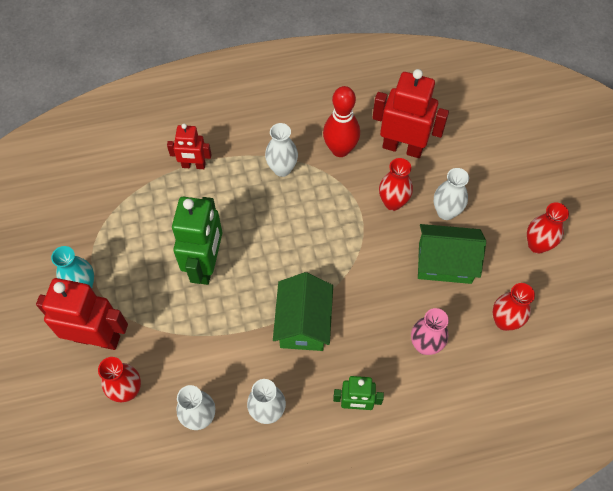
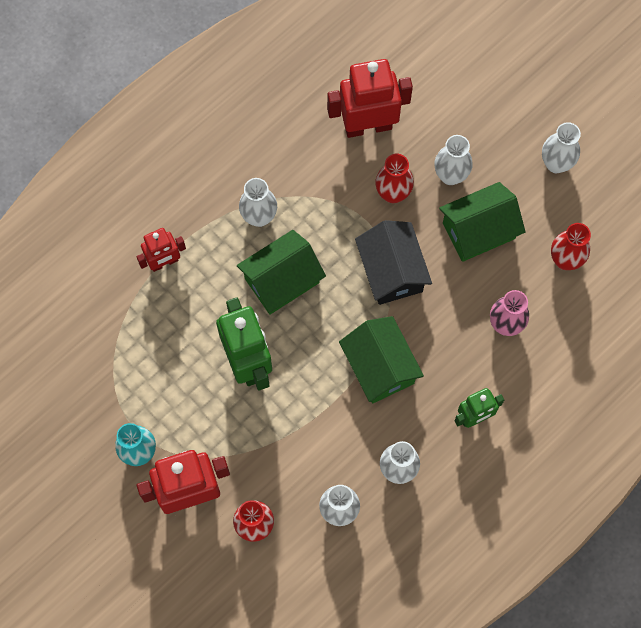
camera: 30 degrees left, 10 degrees up
(269, 221) = (282, 280): none -> green house
(340, 149) = (305, 162): red bowling pin -> none
(357, 257) = (391, 271): none -> black house
(537, 245) = (556, 163): red vase -> white vase

